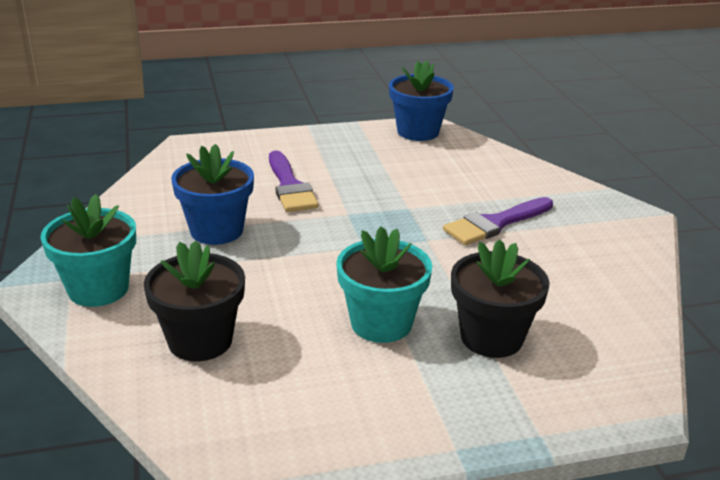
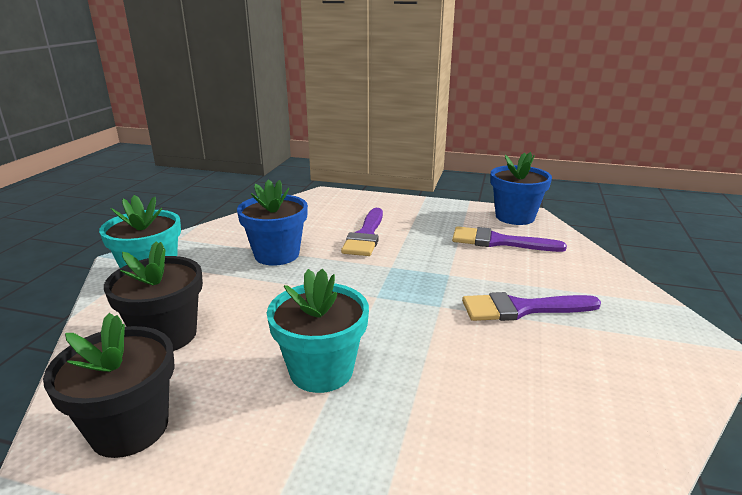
camera: 30 degrees right, 5 degrees down
(425, 163) = (498, 242): none -> purple brush
(491, 337) = (415, 425): black flower pot -> black flower pot (130, 428)

